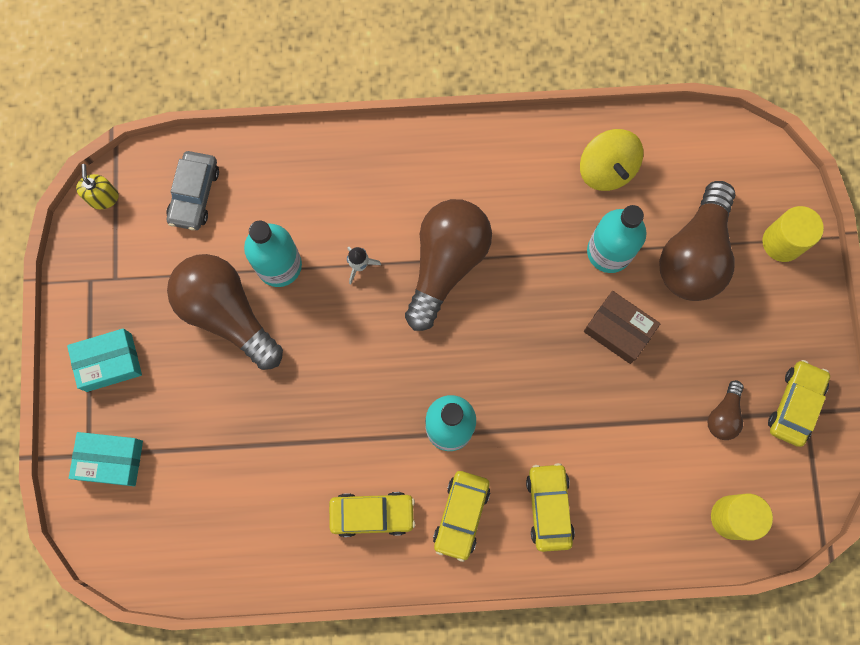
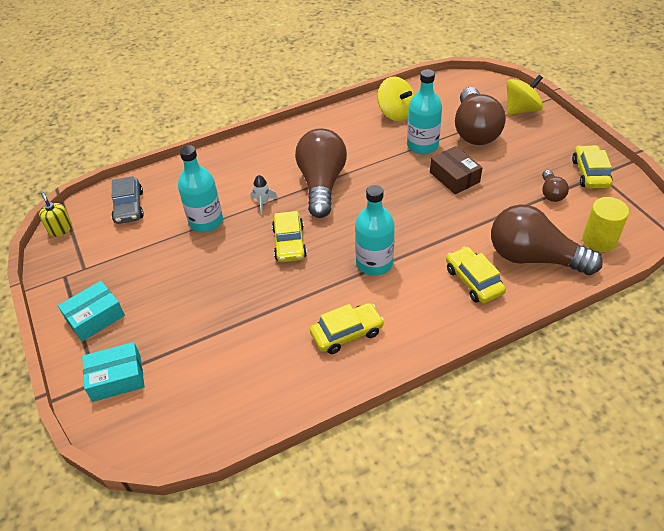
camera: 20 degrees left, 30 degrees down
(227, 313) = (178, 259): brown light bulb -> brown light bulb (534, 258)
(461, 515) = (414, 308): yellow car -> yellow car (289, 243)
(618, 330) = (454, 177): brown box -> brown box turned 45 degrees clockwise
(782, 242) = (521, 110): yellow cylinder -> yellow spinning top

